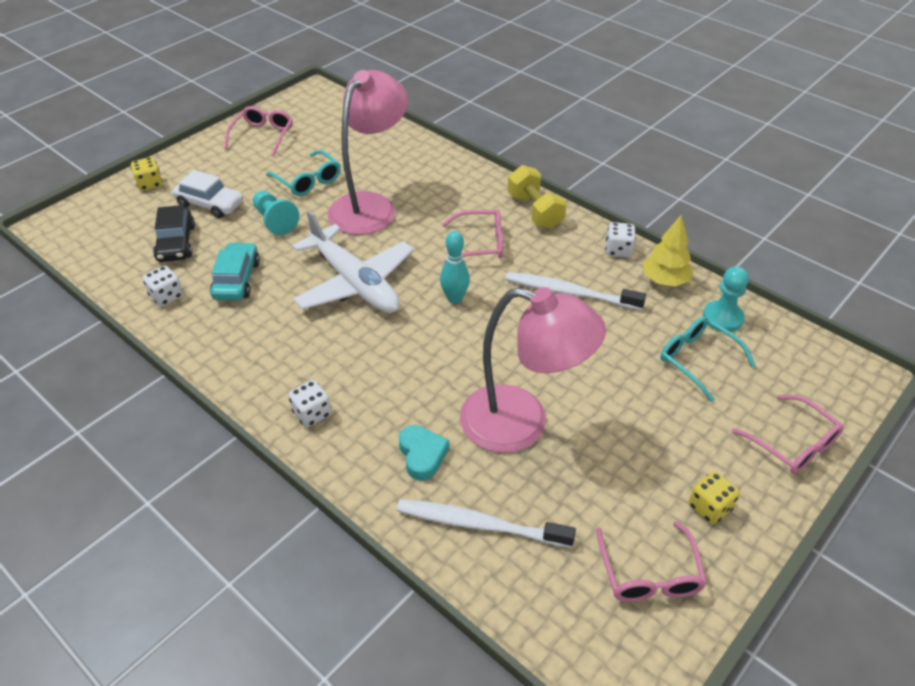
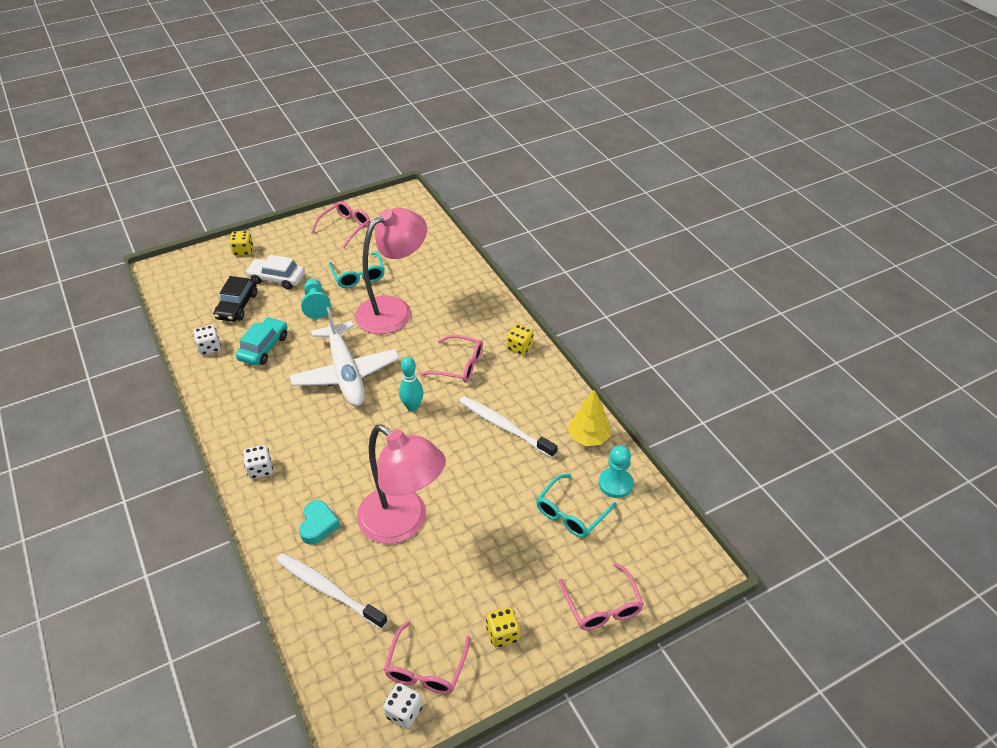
camera: 20 degrees right, 0 degrees up
(210, 204) = (277, 279): white car -> white car turned 150 degrees clockwise
(535, 211) = (519, 347): yellow dumbbell -> yellow dice
(618, 250) = (567, 400): white dice -> white dice (404, 712)
(697, 360) = (571, 513): turquoise glasses -> turquoise glasses turned 120 degrees counterclockwise

